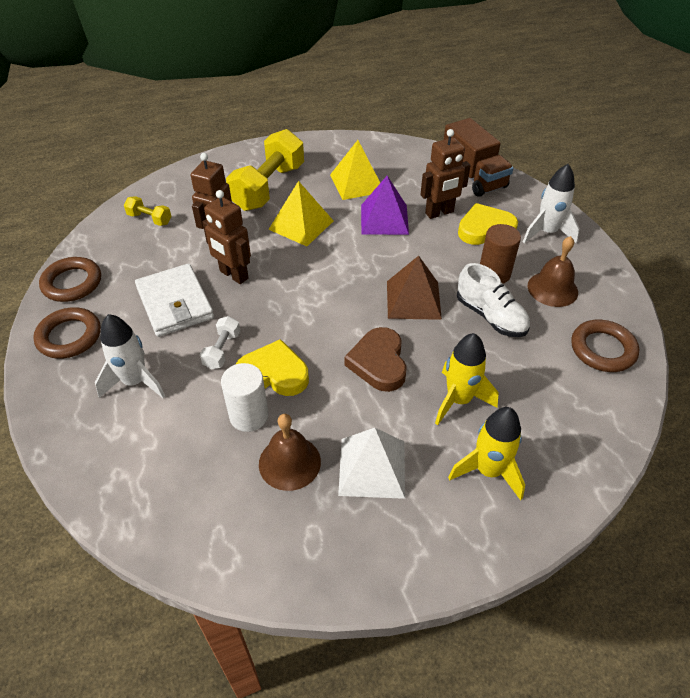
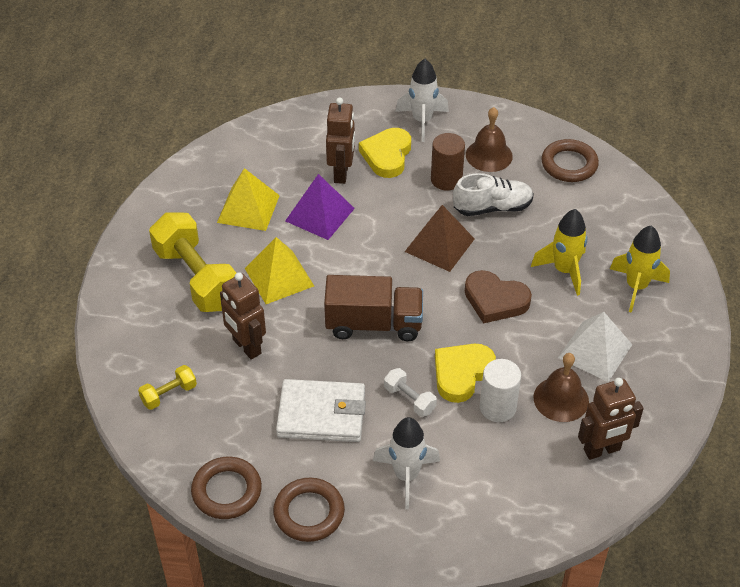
camera: 60 degrees left, 0 degrees up
(233, 275) = (314, 355): brown robot -> brown robot (602, 450)
(473, 176) = (308, 125): brown truck -> brown truck (374, 324)

